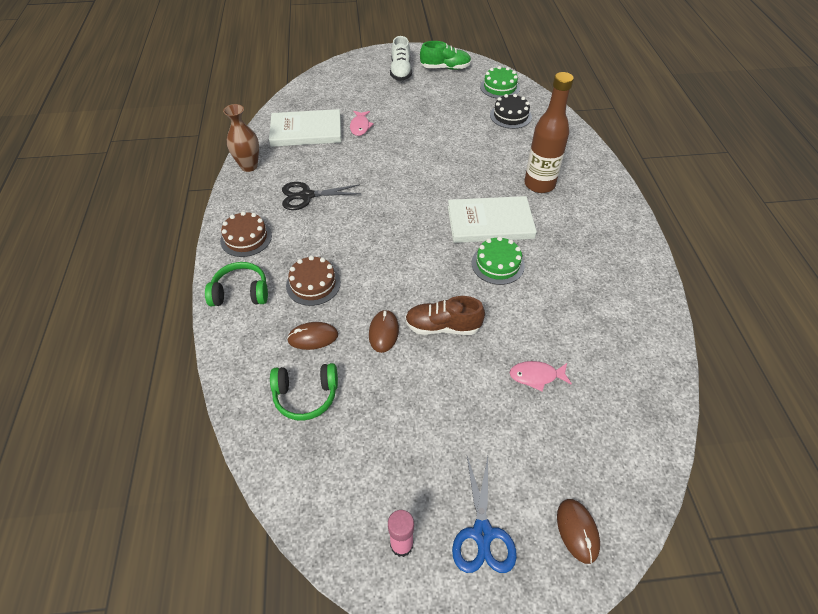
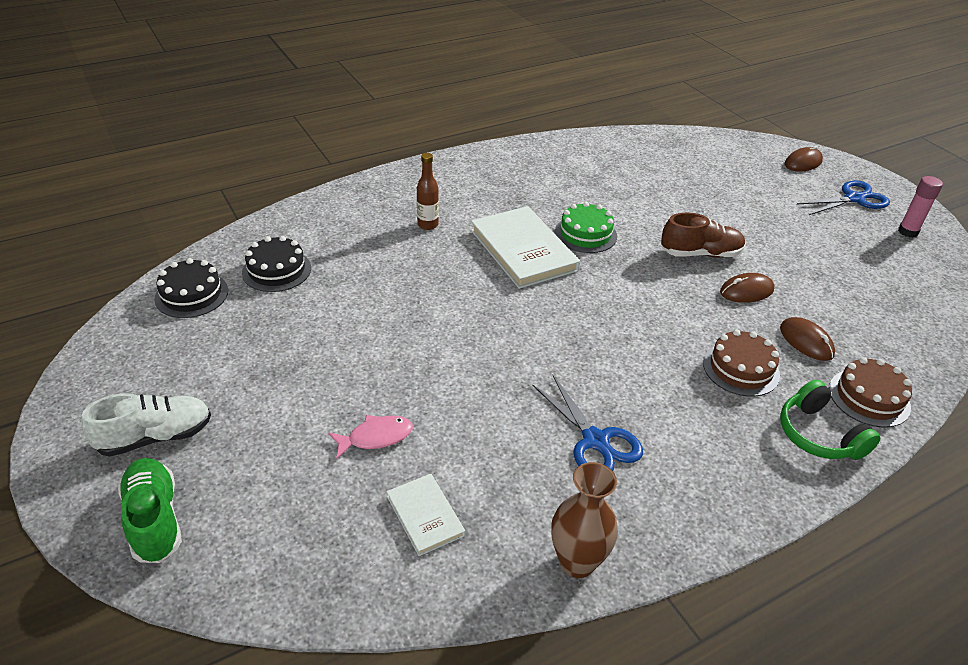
camera: 115 degrees left, 10 degrees down
(246, 238) = (732, 477): brown cake -> brown cake (869, 397)
(306, 131) = (425, 516): white book -> white book, size x0.53
(306, 395) = (868, 322): green headphones -> none
(307, 196) = (595, 440): black scissors -> blue scissors
(443, 327) = (700, 254): brown shoe -> brown shoe turned 75 degrees counterclockwise
(445, 68) = (131, 374): green shoe -> green shoe (154, 519)
(499, 87) = (191, 294): green cake -> black cake
(536, 376) = (699, 193): pink fish -> none
(539, 184) = (428, 225): brown bottle -> brown bottle, size x0.51

